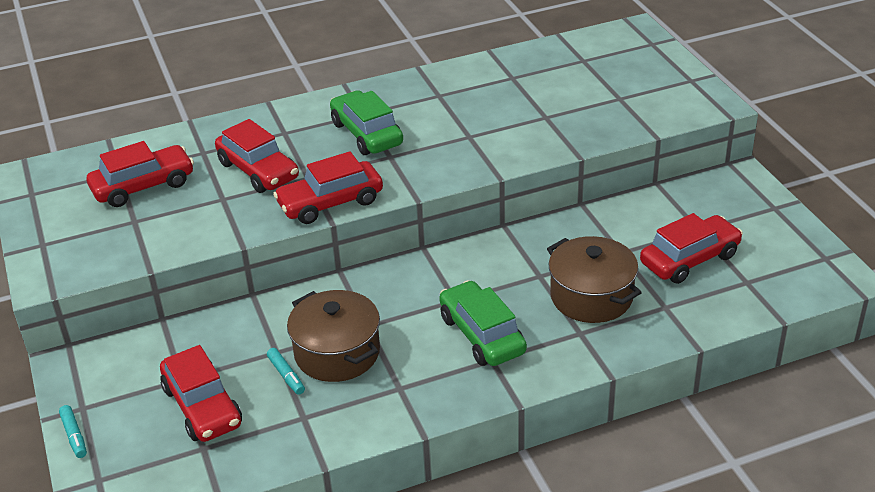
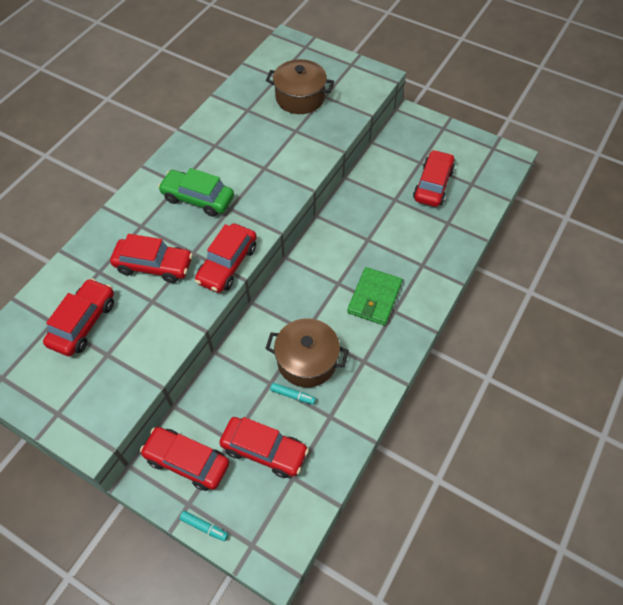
camera: 40 degrees left, 20 degrees up
(121, 372) = (187, 461): none -> red car
(482, 335) = (374, 298): green car -> green wallet
(591, 296) = (407, 238): brown pot -> brown pot (300, 98)

